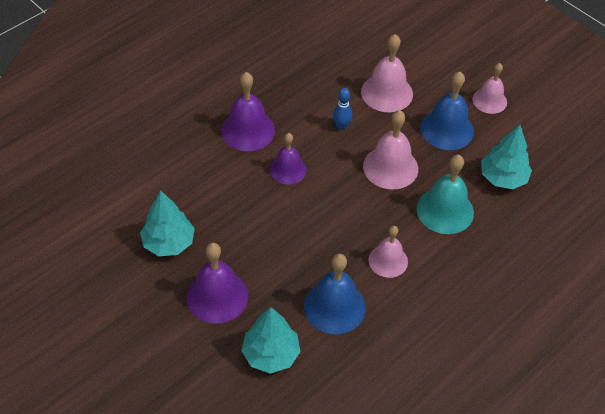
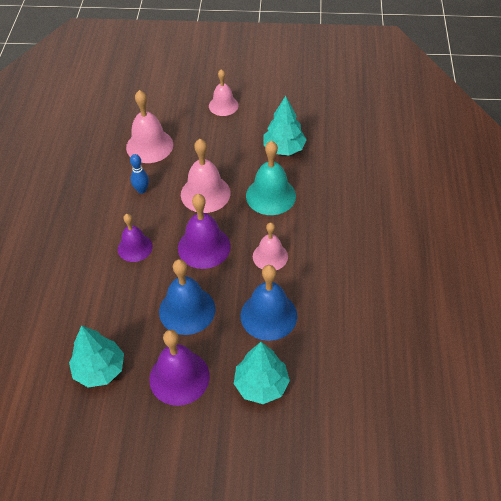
camera: 40 degrees left, 0 degrees up
(248, 130) = (74, 241): purple bell -> purple bell (204, 247)
(447, 129) = (216, 142): blue bell -> blue bell (187, 310)

